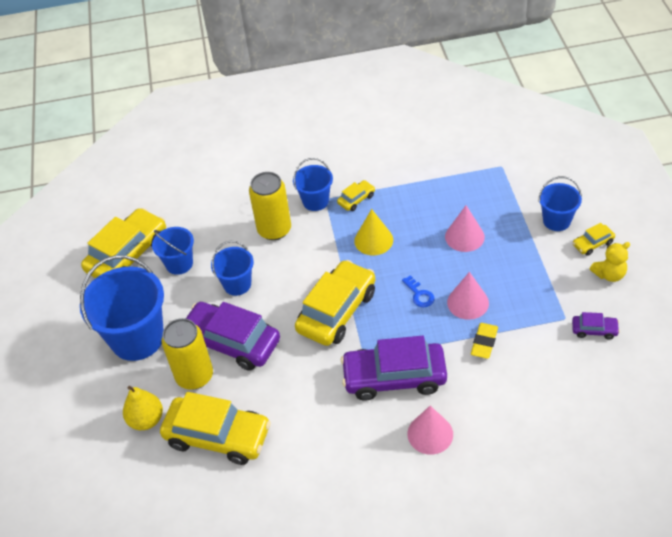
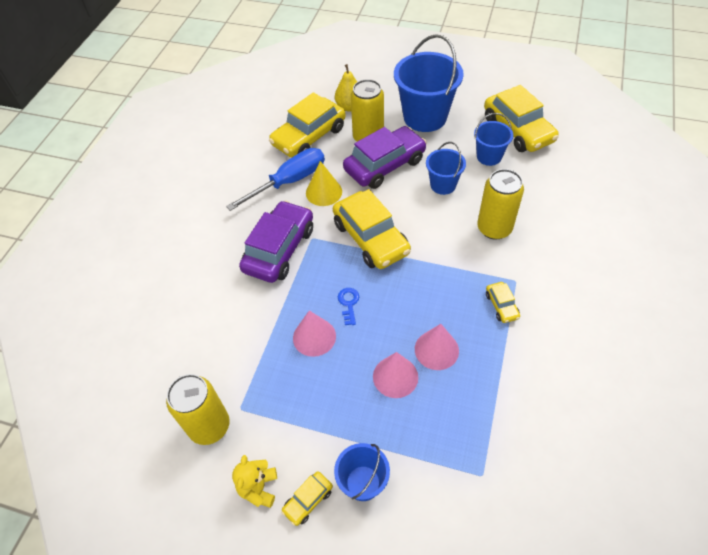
camera: 115 degrees right, 5 degrees up
(299, 418) = (289, 181): none -> blue screwdriver
(315, 201) = (516, 272): blue bucket -> none
(373, 240) = (437, 297): yellow cone -> yellow cone (324, 192)
(419, 294) = (349, 303): blue key -> blue key turned 90 degrees clockwise
(430, 434) = (215, 250): pink cone -> pink cone (436, 350)
(484, 342) = (264, 327): yellow eraser -> none
(592, 243) = (308, 500): yellow car -> yellow car turned 135 degrees counterclockwise
(594, 330) = (209, 426): purple car -> yellow can

